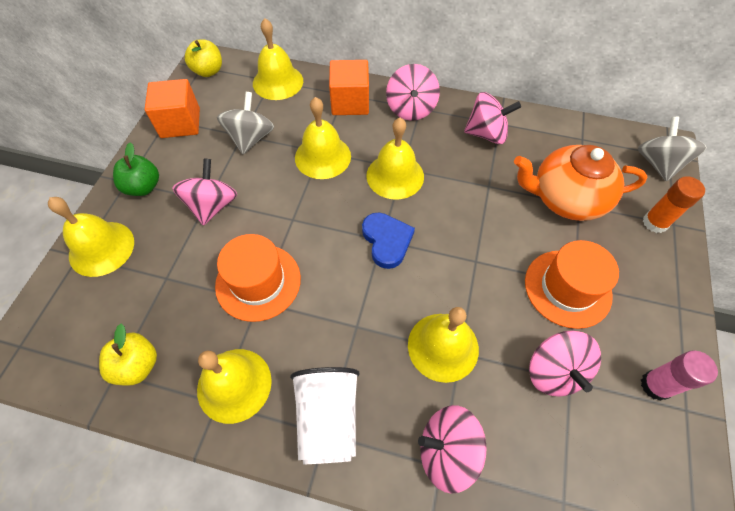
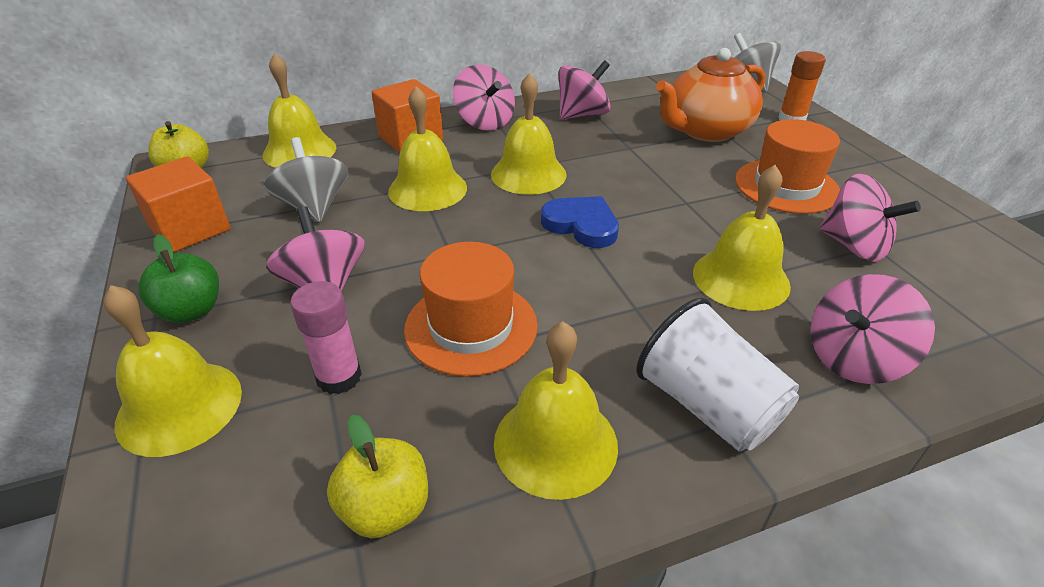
camera: 35 degrees left, 20 degrees down
(655, 385) = (934, 216): pink glue stick -> pink glue stick (339, 377)

